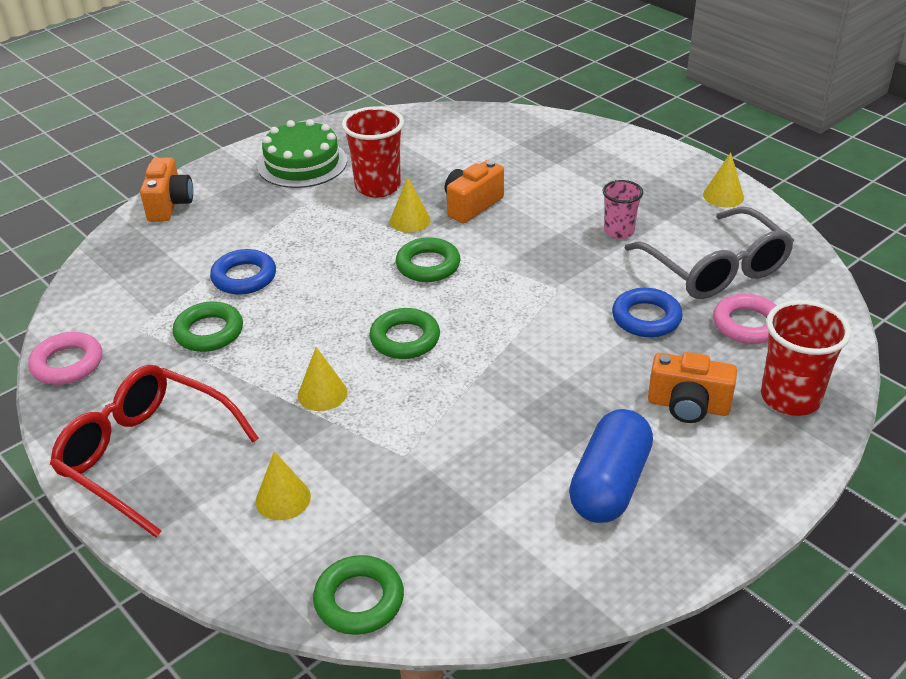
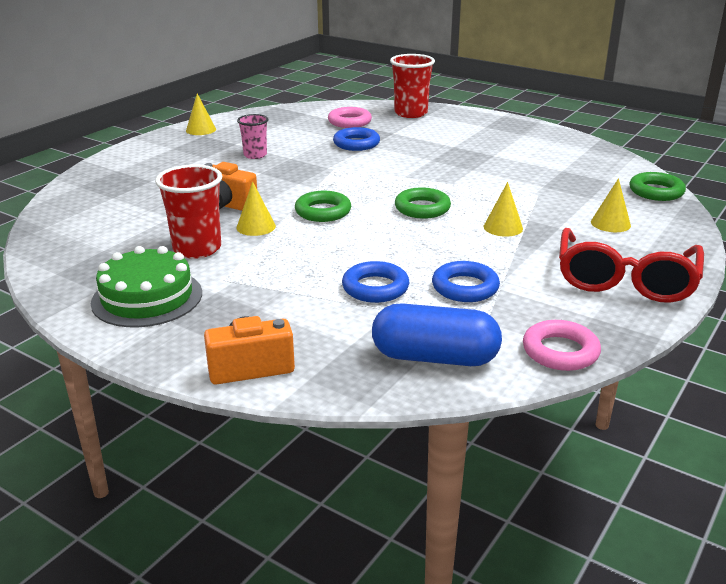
camera: 105 degrees left, 10 degrees down
(209, 332) = (465, 287): green ring -> blue ring
(610, 484) = (511, 145): blue capsule -> blue capsule (434, 357)
(688, 406) = (434, 132): orange camera -> none
(716, 269) = (294, 129): grey glasses -> none

